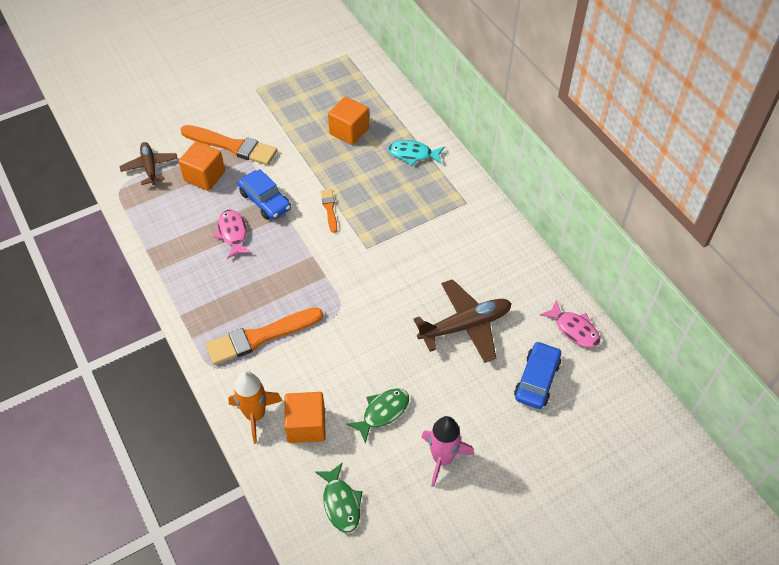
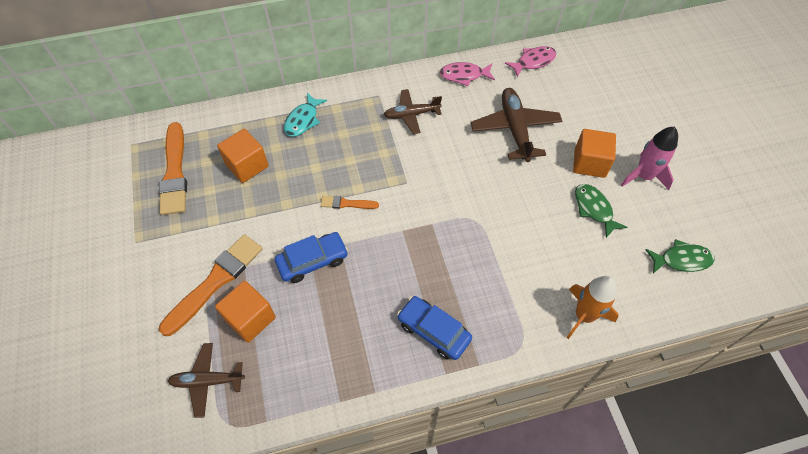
camera: 75 degrees left, 5 degrees up
(232, 233) = (348, 301): pink fish -> pink fish (464, 75)
(260, 337) = (492, 295): orange brush -> orange brush (174, 172)
(306, 425) = (601, 273): orange cube -> orange cube (589, 163)
(451, 234) = (411, 115): none -> brown plane
(537, 380) = (577, 97): blue car -> blue car (433, 331)

